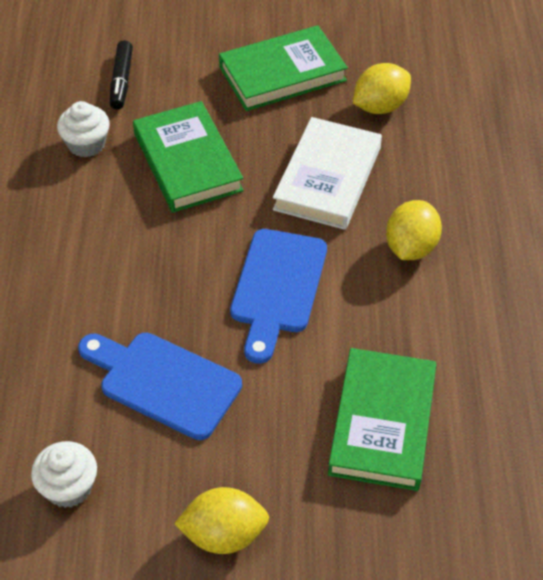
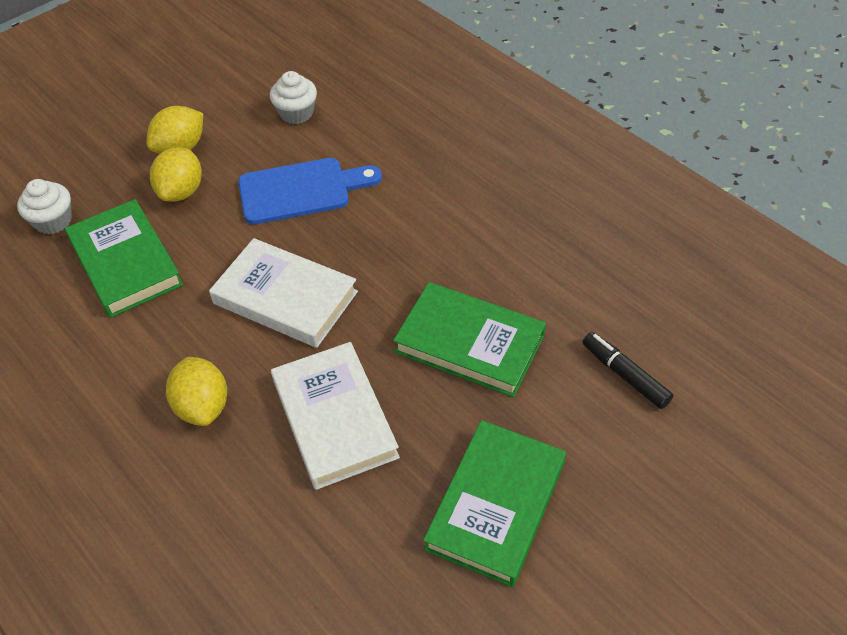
camera: 140 degrees right, 0 degrees up
(86, 144) = (567, 297): white cupcake -> white cupcake (53, 221)
(277, 287) = (285, 298): blue cutting board -> white book
(380, 106) = (359, 543): yellow lemon -> yellow lemon (181, 191)

